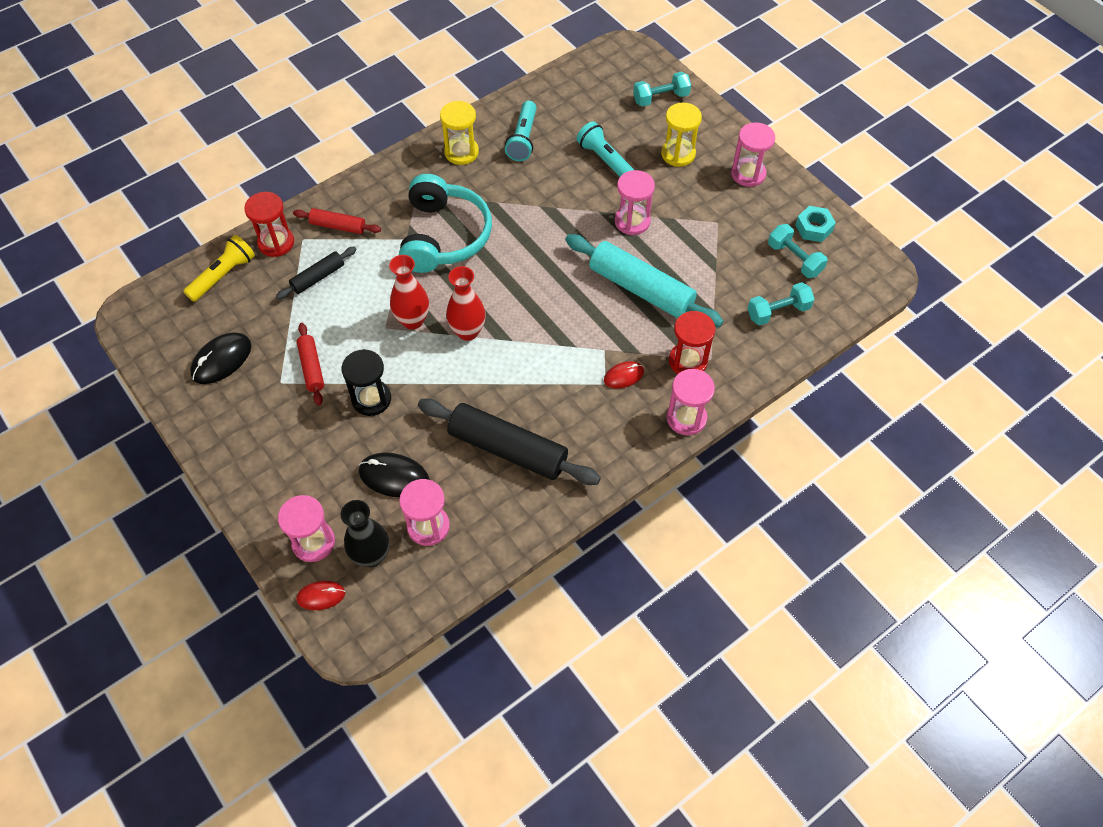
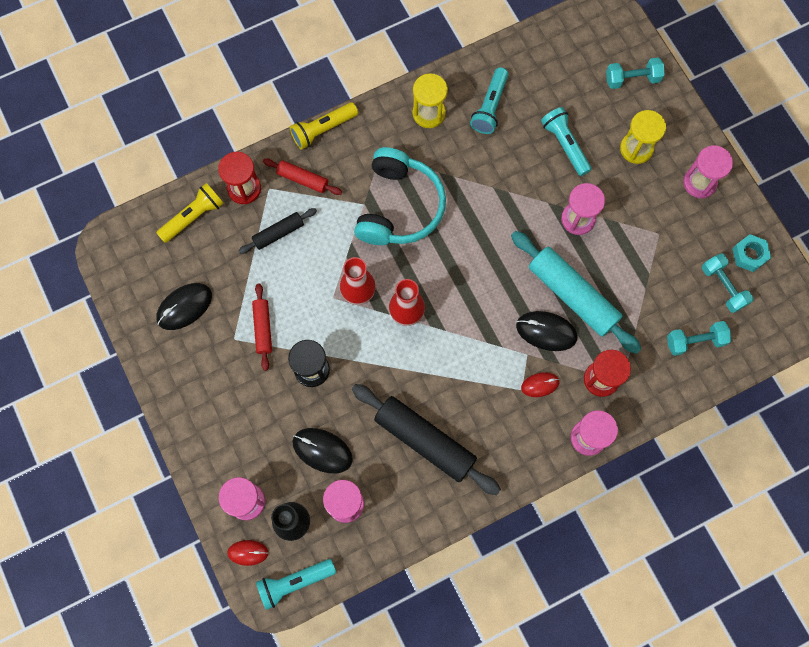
camera: 10 degrees right, 15 degrees up
(354, 180) = (323, 130): none -> yellow flashlight
(380, 619) = (294, 582): none -> turquoise flashlight
(620, 326) = (546, 331): none -> black mouse

